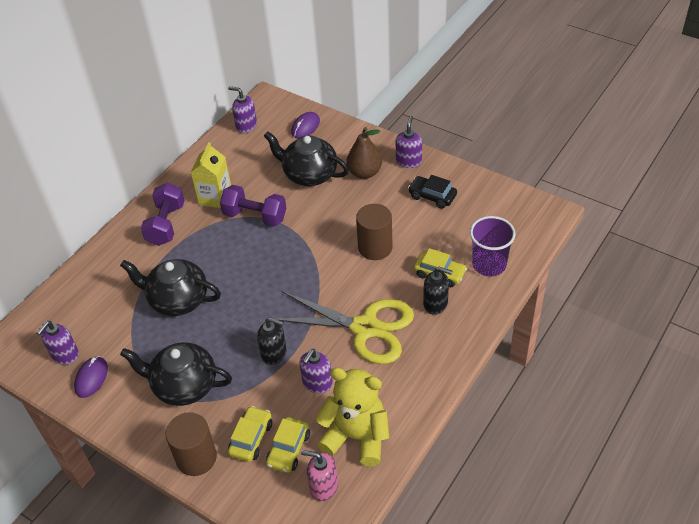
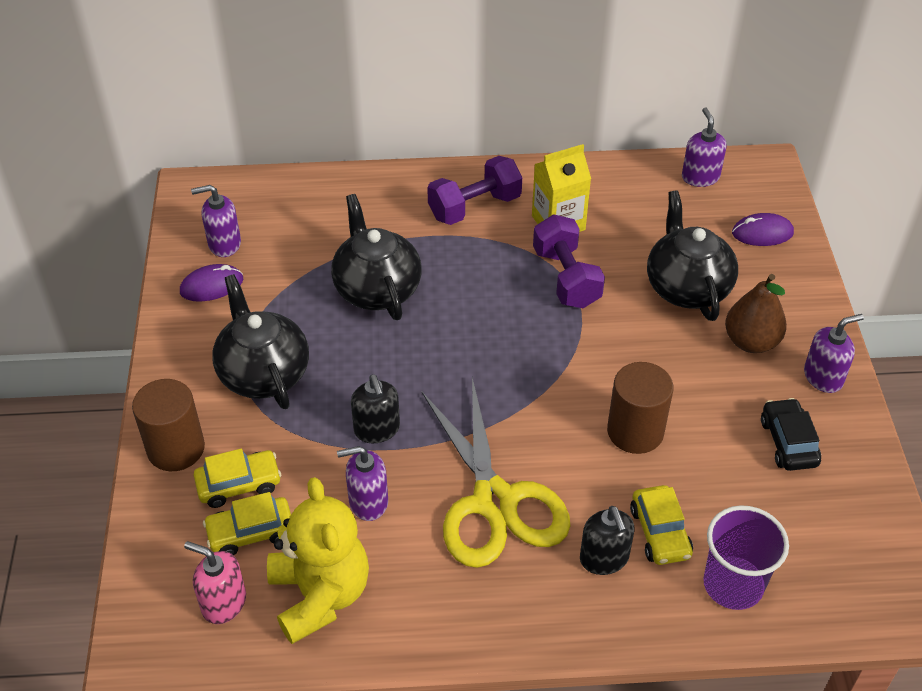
camera: 50 degrees right, 0 degrees up
(323, 486) = (223, 603): pink soap dispenser -> pink soap dispenser turned 45 degrees counterclockwise

